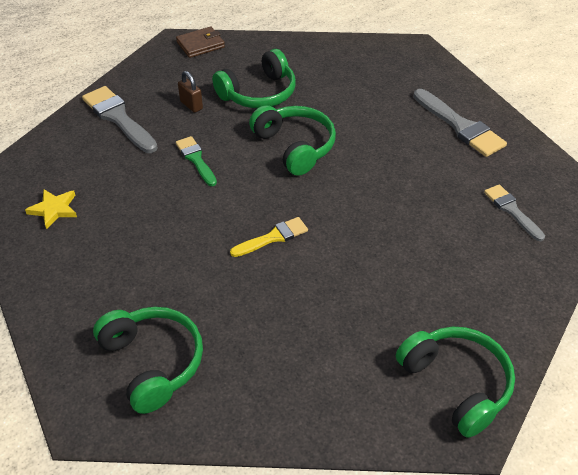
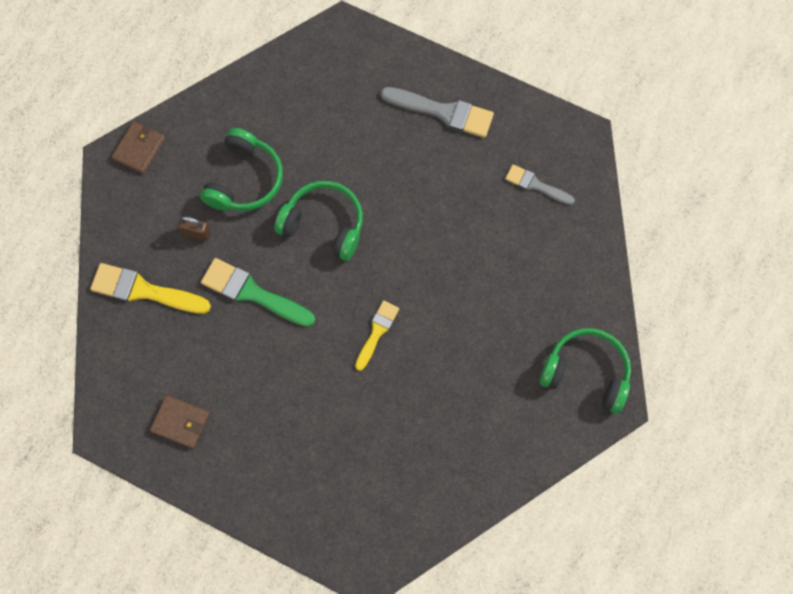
camera: 35 degrees left, 25 degrees up
(54, 209) = (181, 422): yellow star -> brown wallet
(118, 118) = (144, 290): grey brush -> yellow brush
(153, 362) = (376, 498): green headphones -> none
(196, 159) = (253, 293): green brush -> green brush, size x1.62

